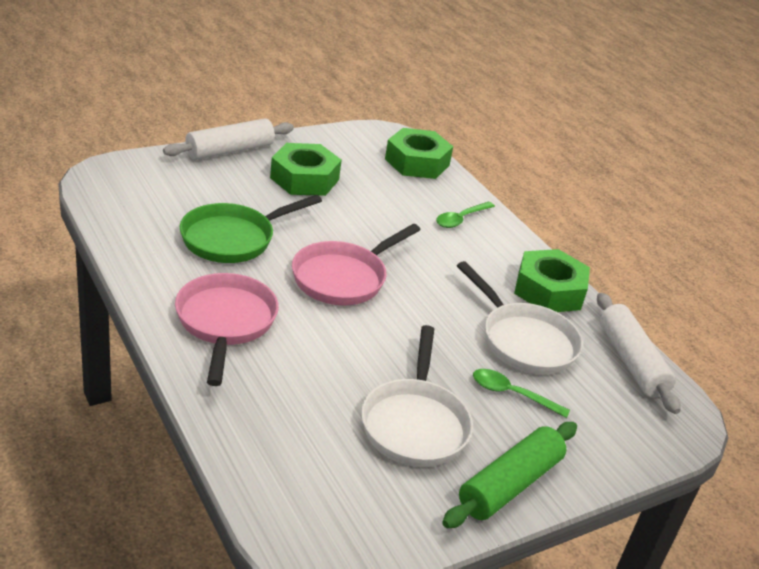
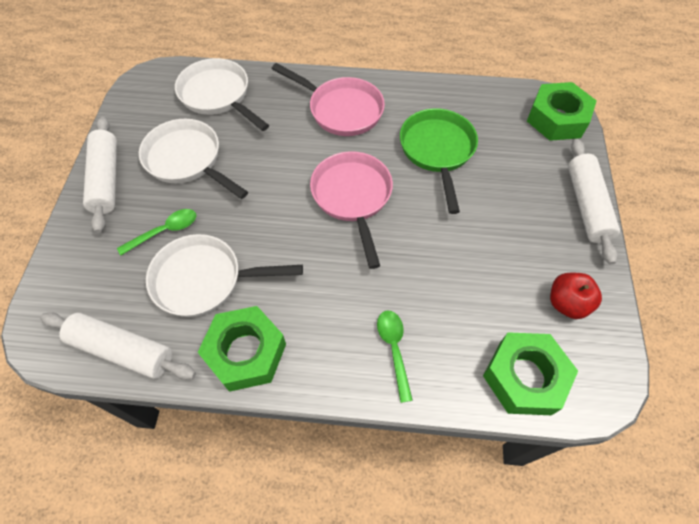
camera: 130 degrees right, 25 degrees up
(290, 448) = (218, 96): none -> white pan
(304, 179) = (517, 243): green nut -> green nut (557, 119)
(339, 151) = (567, 303): none -> red apple
(509, 485) = (106, 179): green rolling pin -> white rolling pin

